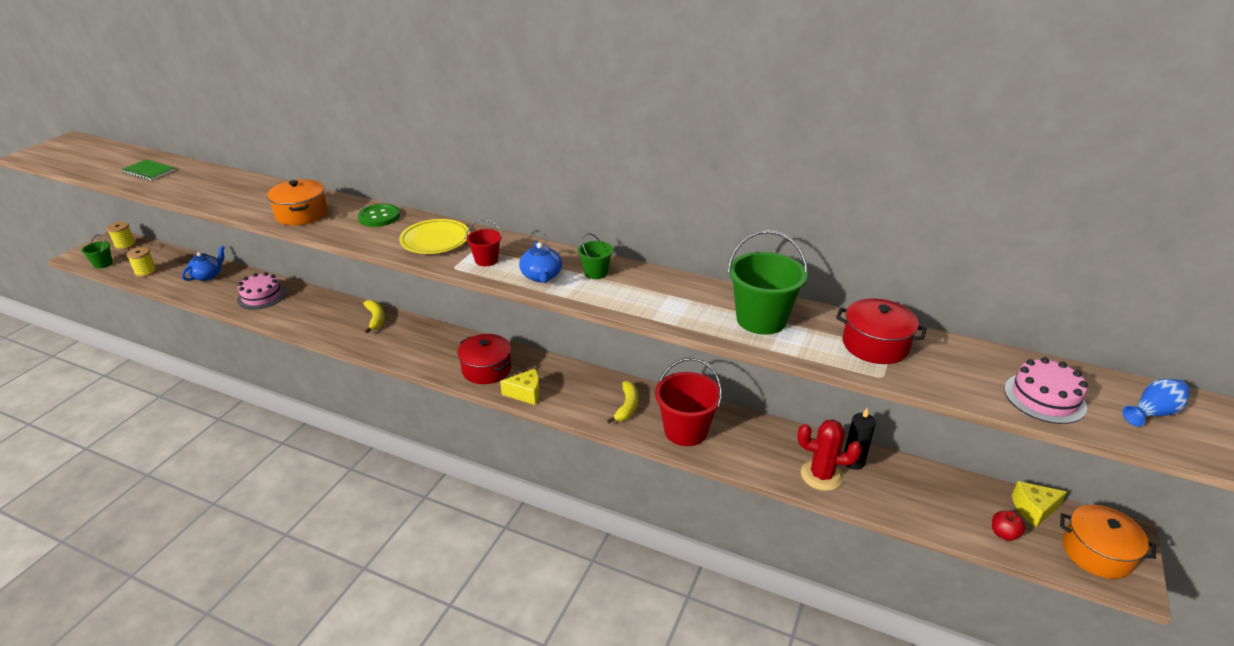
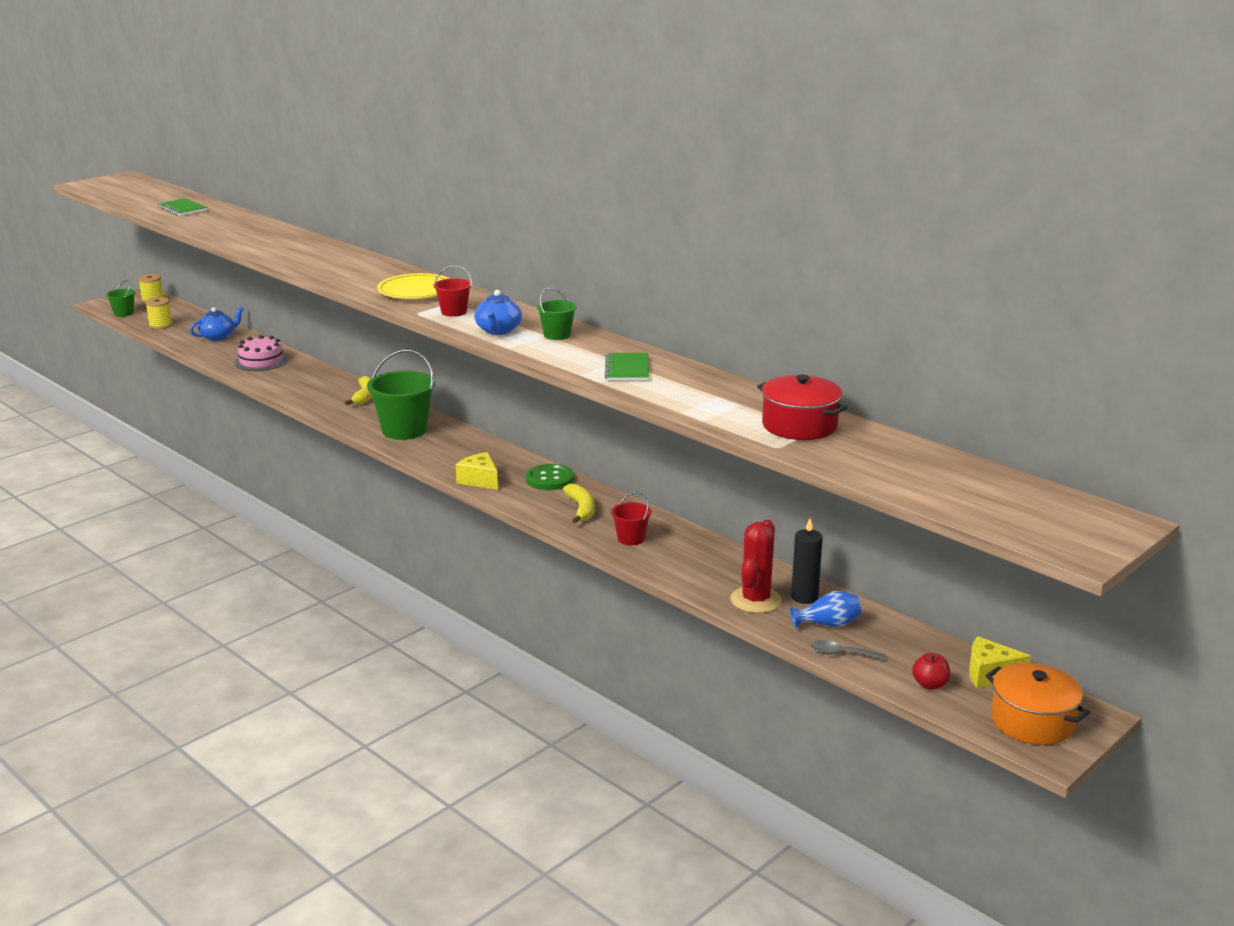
camera: 20 degrees right, 10 degrees down
(301, 214) = (302, 257): orange pot -> none
(379, 217) = (375, 267): green button -> green button (549, 479)
(486, 369) = (452, 454): red pot -> none
(526, 393) = (479, 480): yellow cheese -> yellow cheese turned 150 degrees counterclockwise
(627, 407) = (581, 509): yellow banana -> yellow banana turned 45 degrees counterclockwise
(685, 304) = (627, 369): none -> green notebook
(685, 431) = (631, 538): red bucket -> red bucket, size x0.52
(761, 320) = (695, 391): green bucket -> green bucket (404, 430)
(821, 475) = (755, 600): red cactus -> red cactus turned 75 degrees clockwise
(921, 518) = (842, 654): none -> grey spoon
(1044, 398) = (942, 488): pink cake -> none
(1152, 413) = (1055, 517): blue vase -> blue vase (828, 624)

